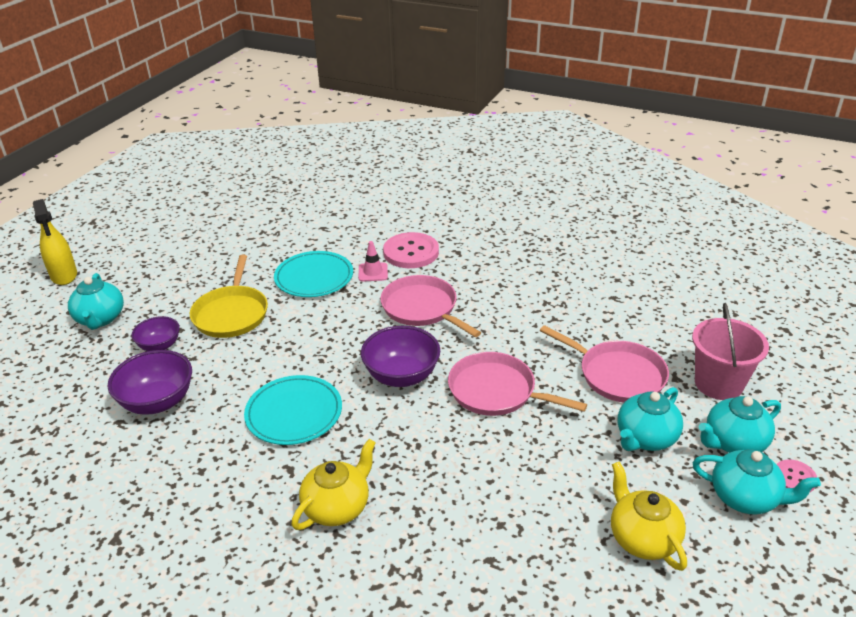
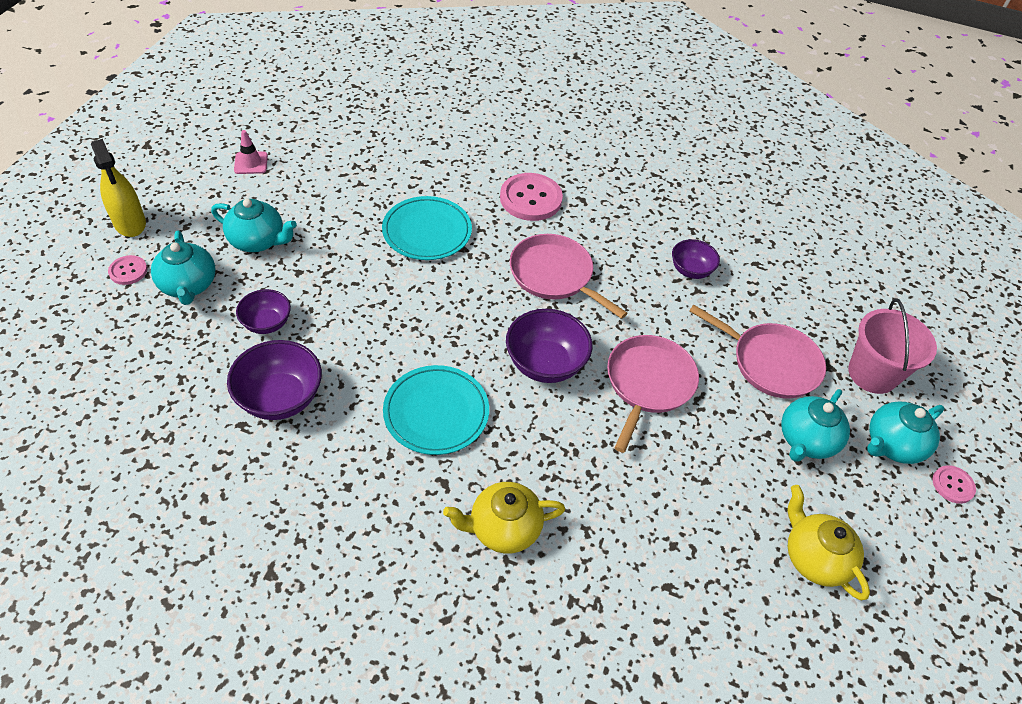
camera: 10 degrees left, 15 degrees up
(53, 309) = (128, 271): none -> pink button
(231, 314) = (341, 280): yellow pan -> none
(337, 507) = (503, 528): yellow teapot -> yellow teapot turned 135 degrees counterclockwise
(373, 272) = (492, 225): pink traffic cone -> pink traffic cone (251, 163)
(496, 391) = (648, 383): pink pan -> pink pan turned 90 degrees clockwise
(550, 303) = (691, 270): none -> purple bowl
(745, 498) = (908, 509): turquoise teapot -> turquoise teapot (258, 241)

